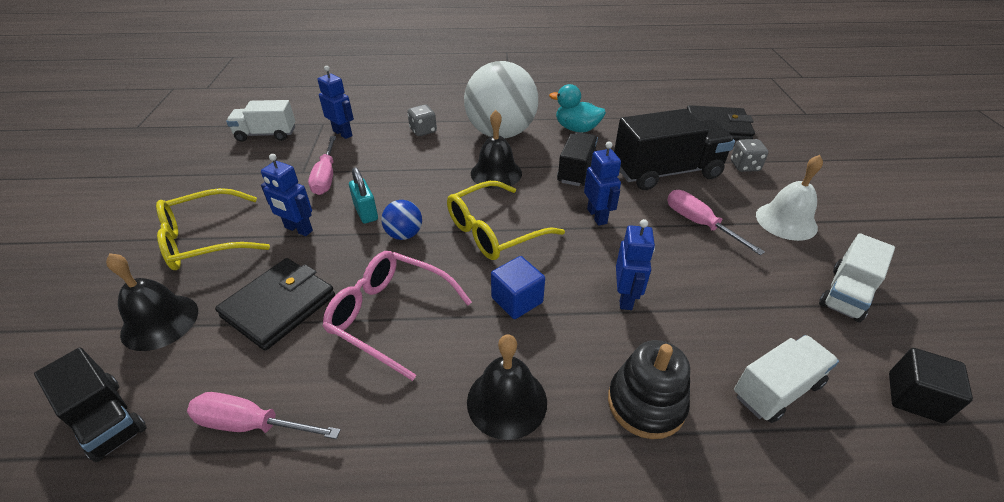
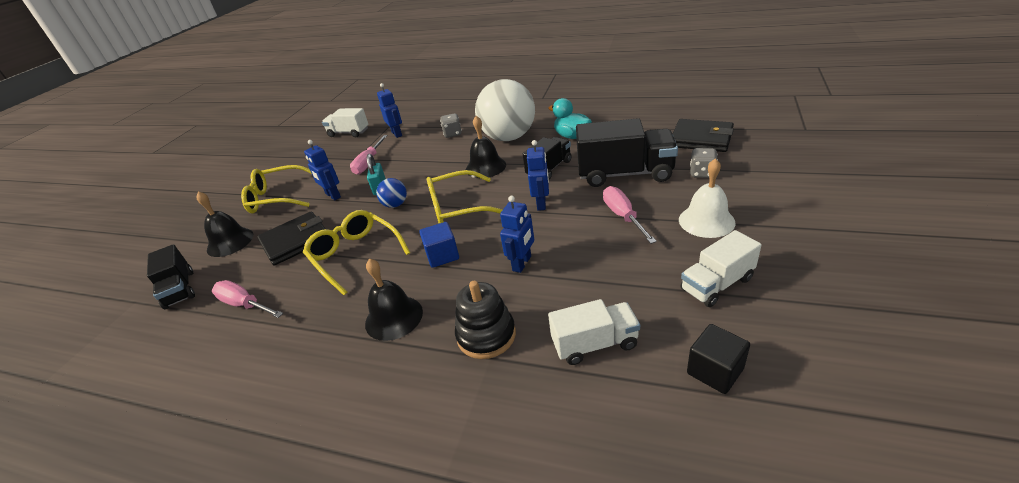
camera: 25 degrees right, 5 degrees down
(390, 315) = (355, 255): pink glasses -> yellow glasses

